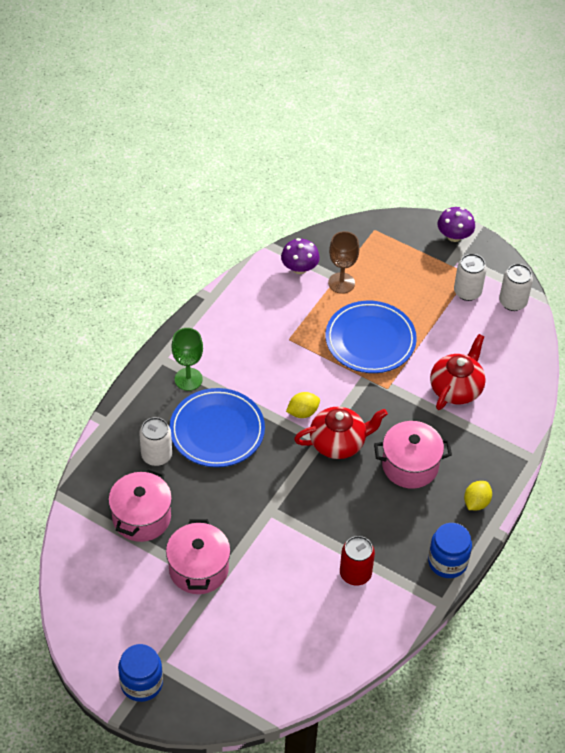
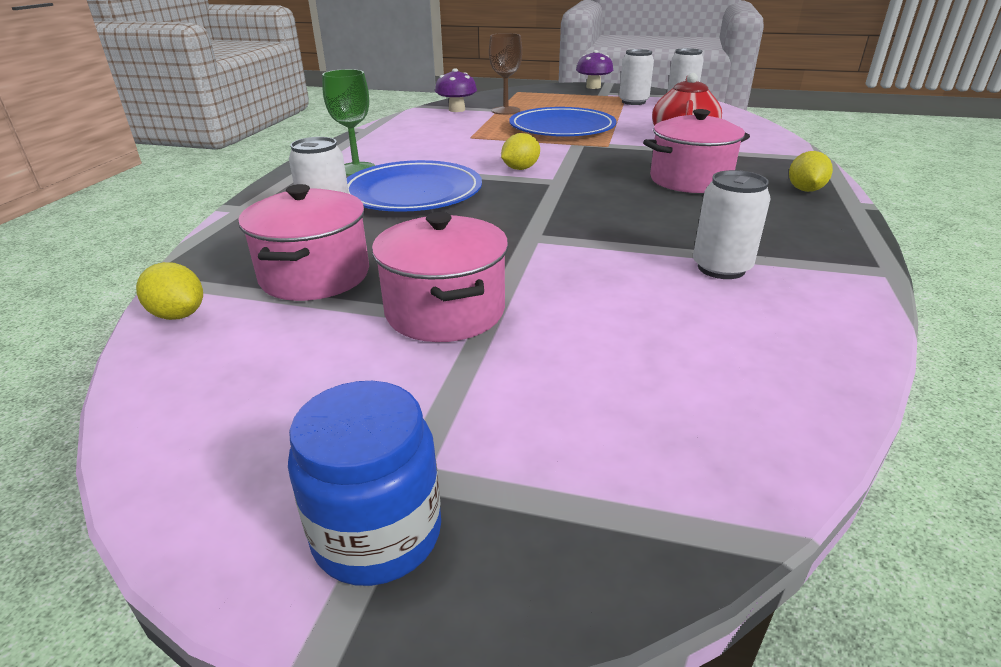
camera: 15 degrees left, 20 degrees down
(74, 534) = (178, 315): none -> yellow lemon
(338, 442) = (584, 179): red teapot -> none
(355, 574) = (721, 268): red can -> white can
(447, 562) = (838, 235): blue jar -> none

